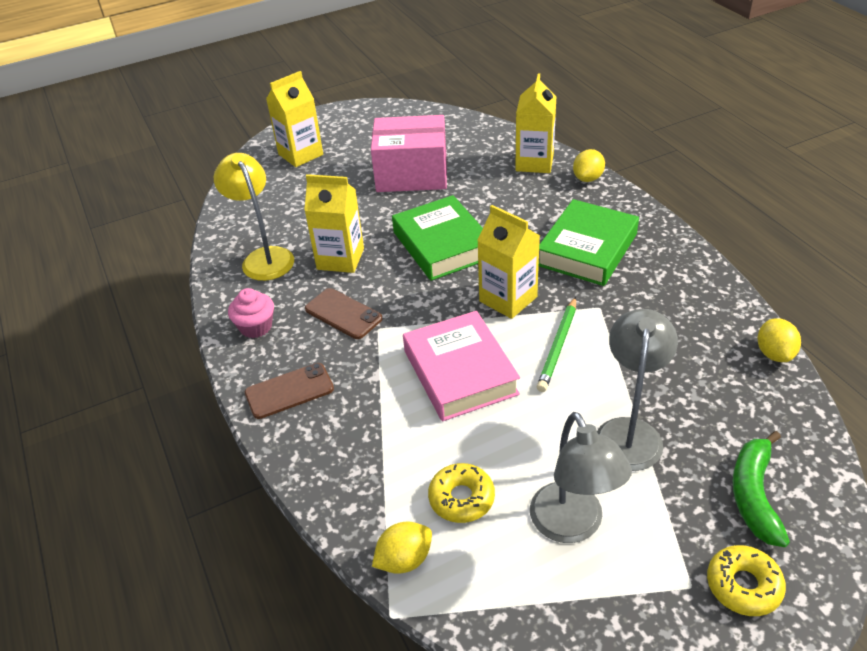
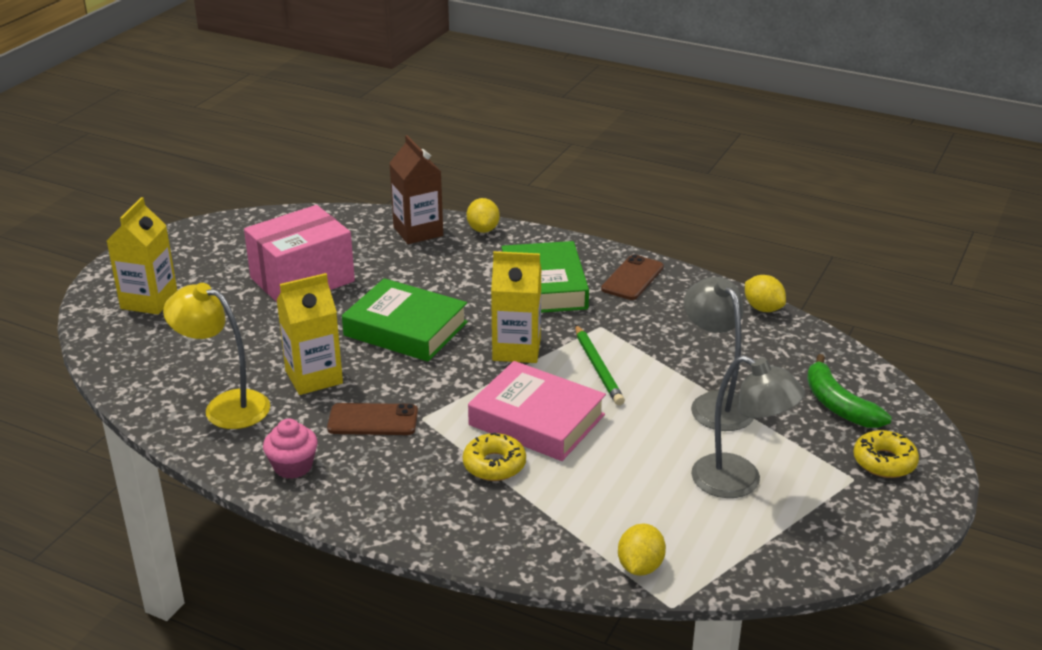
camera: 40 degrees left, 10 degrees down
(289, 391) = (394, 501): brown phone -> brown phone (632, 278)
(461, 498) = (638, 505): yellow donut -> yellow donut (494, 465)
(534, 162) = (418, 231): yellow carton -> brown carton

